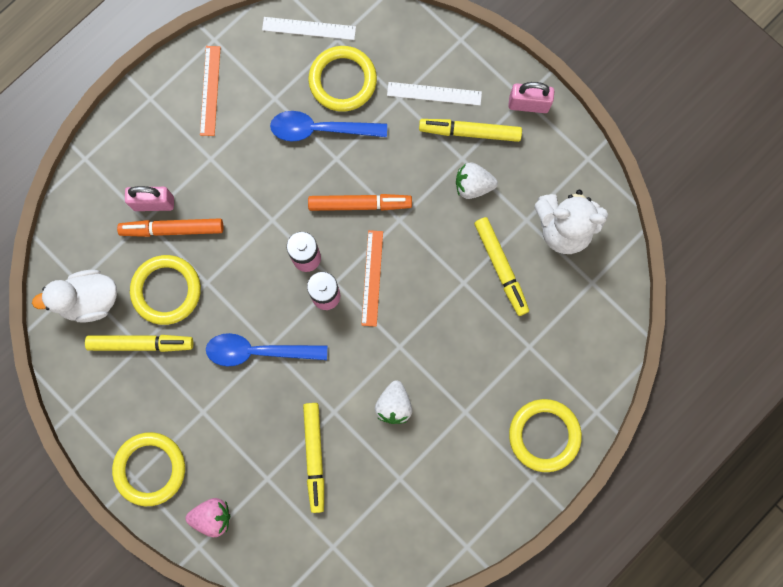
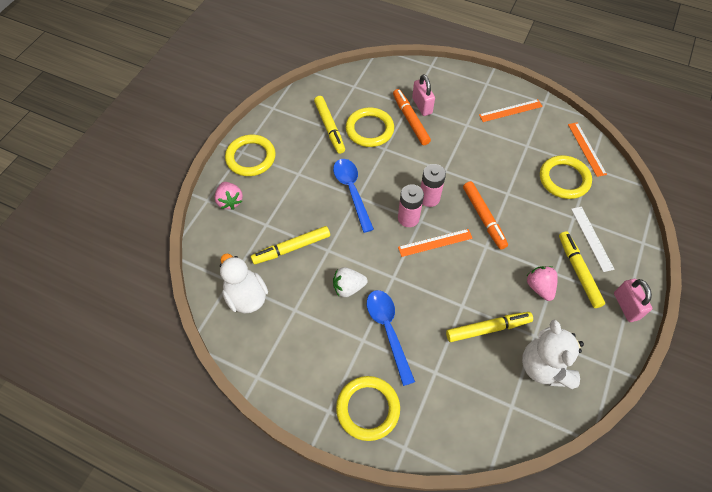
camera: 70 degrees right, 20 degrees down
(89, 300) = (346, 94): white duck -> white duck (246, 296)
(309, 28) = (586, 149): white ruler -> orange ruler
(320, 129) = (522, 177): blue spoon -> blue spoon (388, 330)
(473, 185) = (539, 287): white strawberry -> pink strawberry
(501, 267) = (487, 328): yellow marker -> yellow marker turned 150 degrees counterclockwise

